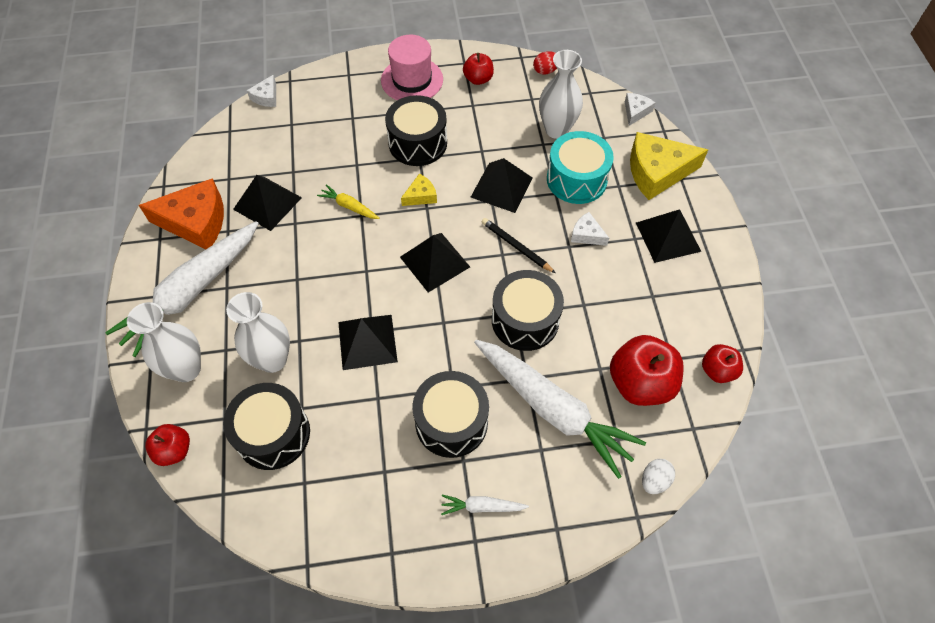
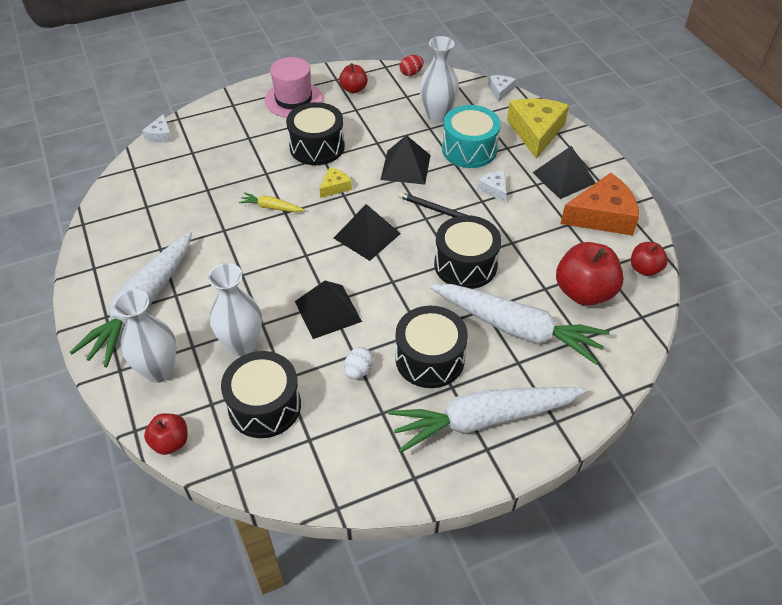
camera: 15 degrees left, 10 degrees down
(196, 222) = (126, 247): orange cheese -> orange cheese (602, 215)
(267, 203) = (191, 219): black pyramid -> none
(482, 507) = (483, 420): white carrot -> white carrot, size x2.40
(586, 234) = (494, 189): white cheese -> white cheese turned 45 degrees clockwise
(654, 480) = (625, 364): white egg -> white egg (358, 371)
(657, 172) = (535, 132): yellow cheese -> yellow cheese turned 120 degrees clockwise

